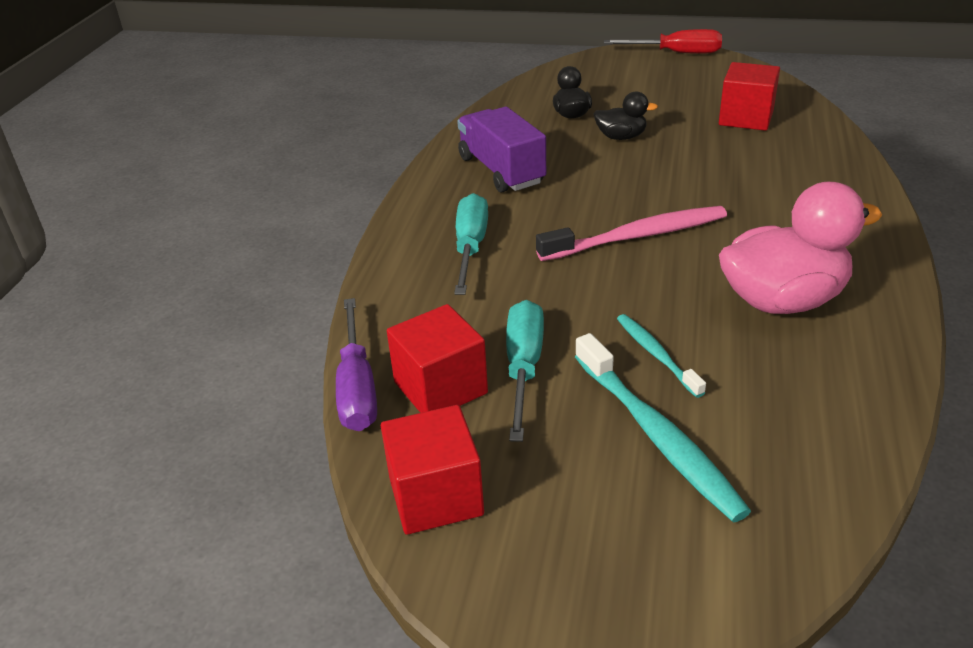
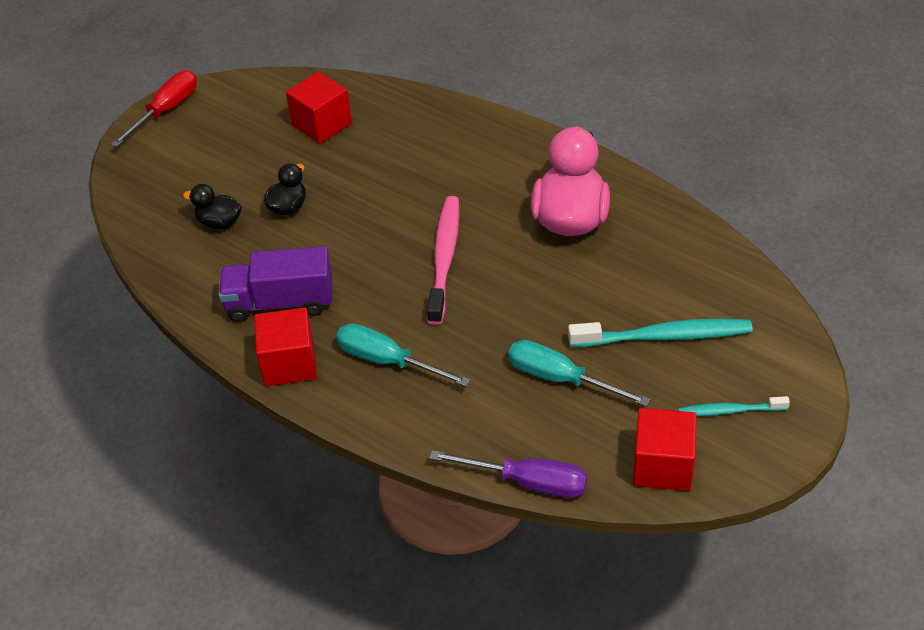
camera: 65 degrees left, 10 degrees up
(440, 388) = (556, 432): red cube -> red cube (289, 363)
(656, 354) = (588, 305): turquoise toothbrush -> turquoise toothbrush (729, 411)

